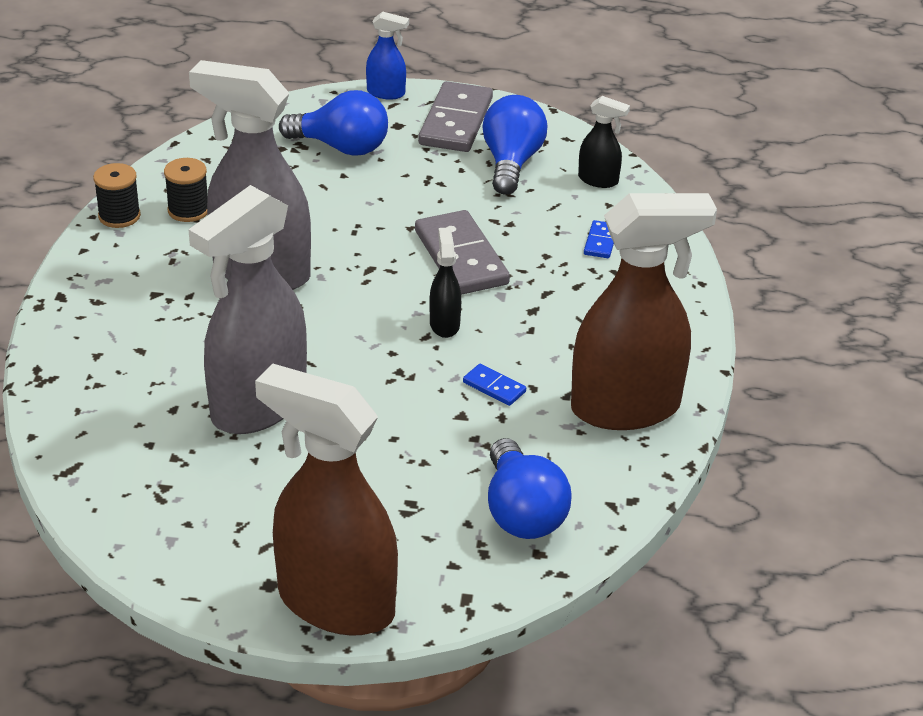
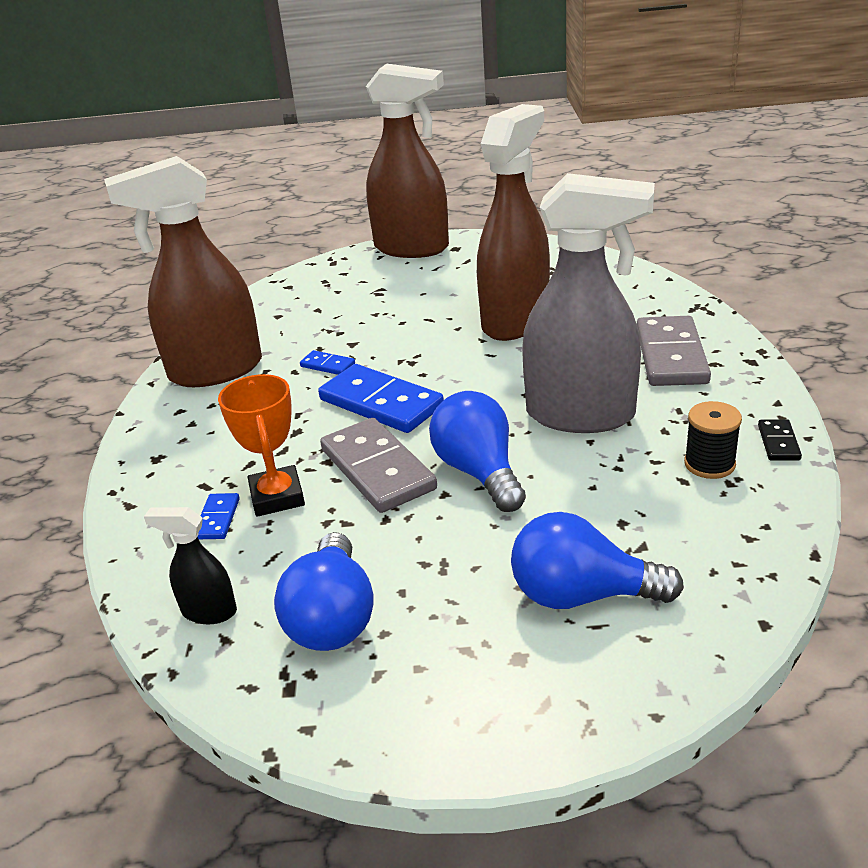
camera: 175 degrees right, 5 degrees down
(119, 216) = (778, 442): black spool -> black domino
(258, 406) = (515, 321): grey spray bottle -> brown spray bottle
(386, 93) = (566, 731): blue spray bottle -> none
(444, 324) = (381, 403): black spray bottle -> blue domino
(455, 121) = (430, 685): grey domino -> grey domino (671, 355)
(522, 512) = (300, 301): blue light bulb -> blue light bulb (479, 472)
(551, 250) = (277, 497): none -> orange trophy

